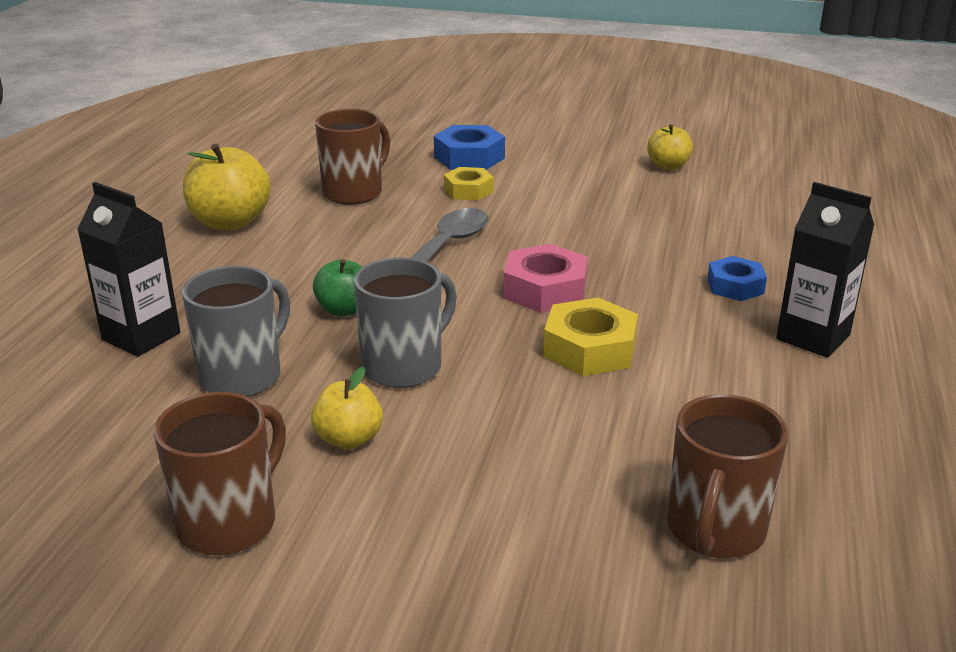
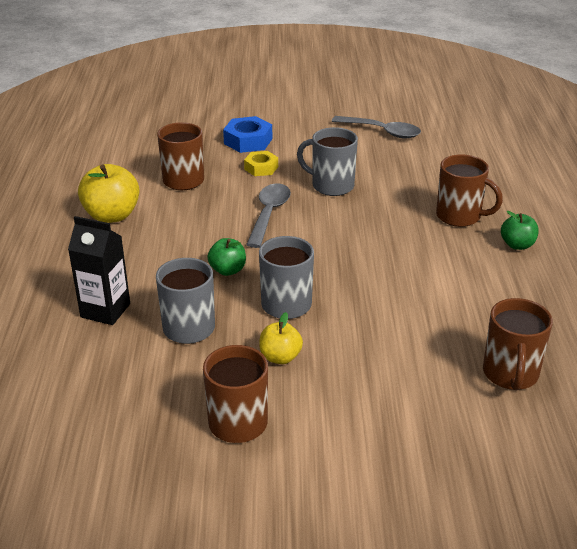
camera: 15 degrees left, 5 degrees up
(545, 290) = (347, 236): pink nut -> none
(557, 223) = (331, 186): none -> grey mug
(589, 349) = (393, 273): yellow nut -> none
(668, 166) = (382, 132): yellow apple -> grey spoon
(735, 286) = (460, 216): blue nut -> brown mug
(813, 337) = (517, 245): black carton -> green apple

